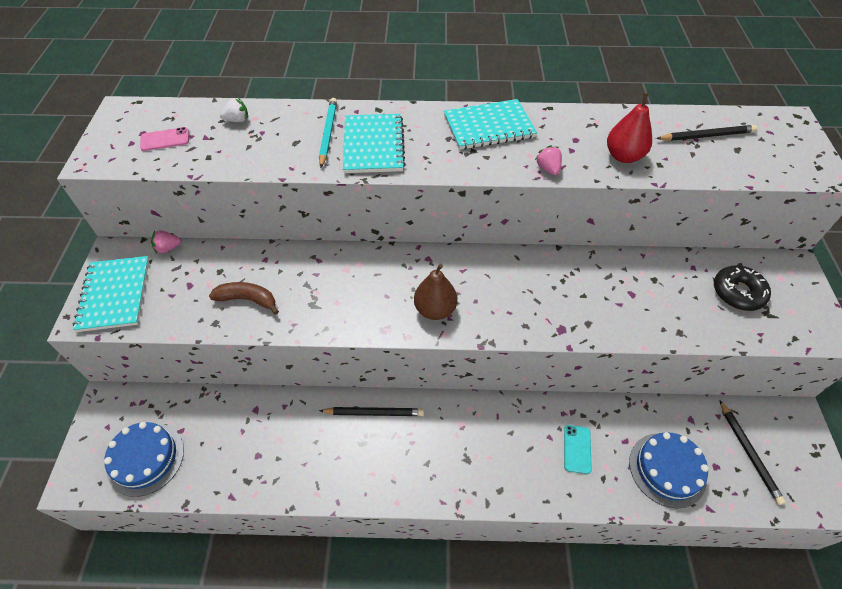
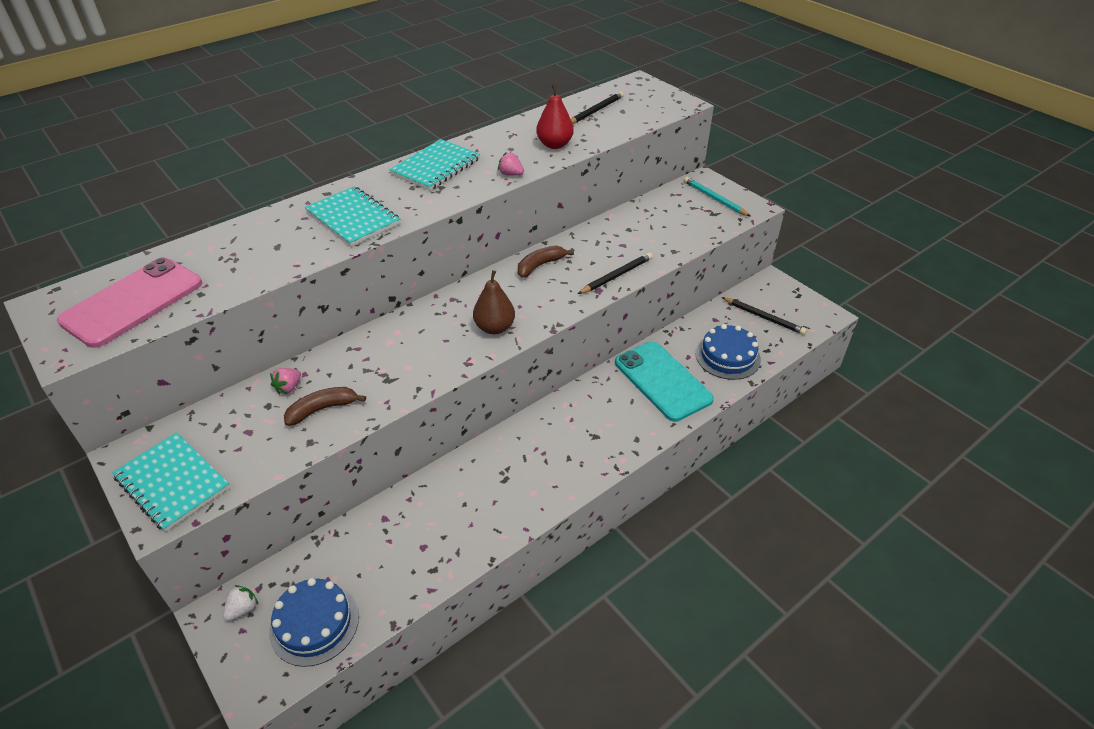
camera: 40 degrees left, 10 degrees down
(165, 139) = (133, 302): pink phone -> pink phone, size x2.32
(168, 248) = (189, 418): pink strawberry -> pink strawberry (288, 387)
(237, 120) = (194, 256): white strawberry -> white strawberry (243, 609)
(328, 133) = (301, 228): turquoise pencil -> turquoise pencil (714, 199)
(374, 413) = (493, 454): black pencil -> black pencil (616, 276)
(531, 270) = (540, 265): none -> brown banana
(577, 449) = (662, 381): turquoise phone -> turquoise phone, size x2.32
(738, 292) = (685, 210): black donut -> none

